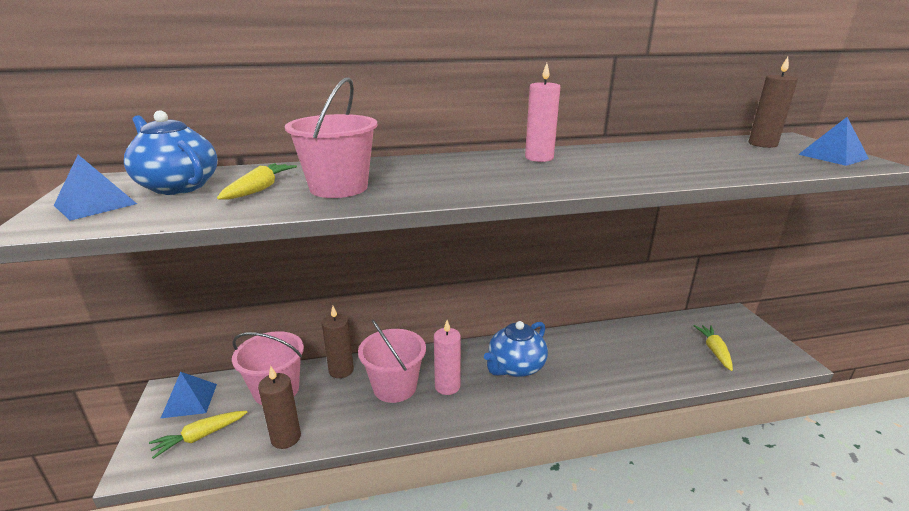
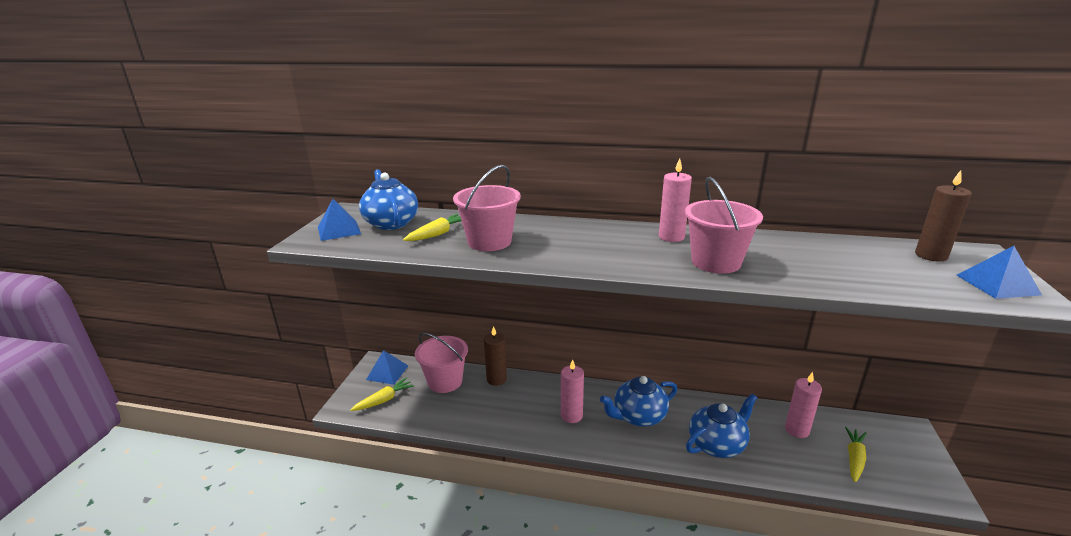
camera: 25 degrees right, 0 degrees up
(200, 437) = (384, 400): yellow carrot -> yellow carrot turned 150 degrees clockwise
(286, 438) = (436, 418): brown candle -> none
(394, 387) = (530, 404): pink bucket -> pink bucket (716, 262)
(602, 373) = (717, 444): none -> blue teapot
(657, 339) = (797, 430): none -> pink candle

